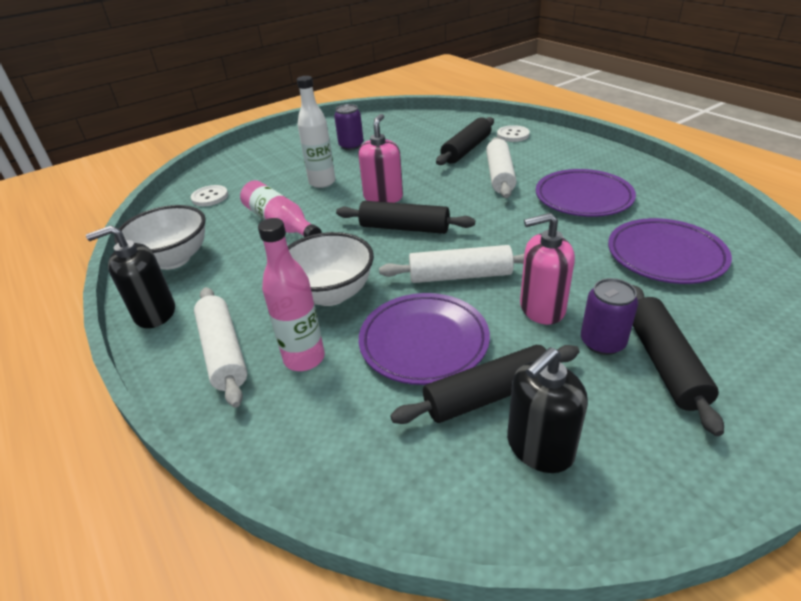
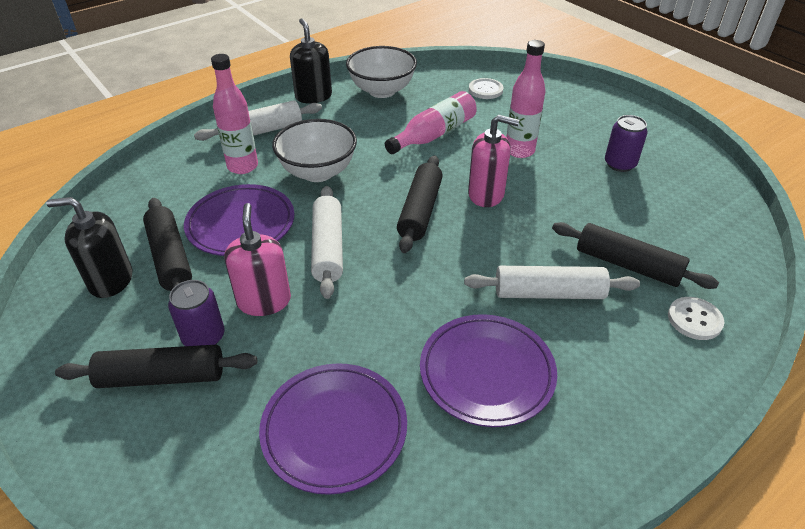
camera: 85 degrees right, 5 degrees up
(322, 182) = (519, 151): white bottle -> pink bottle
(539, 447) = (111, 280): black soap dispenser -> black soap dispenser turned 45 degrees counterclockwise

